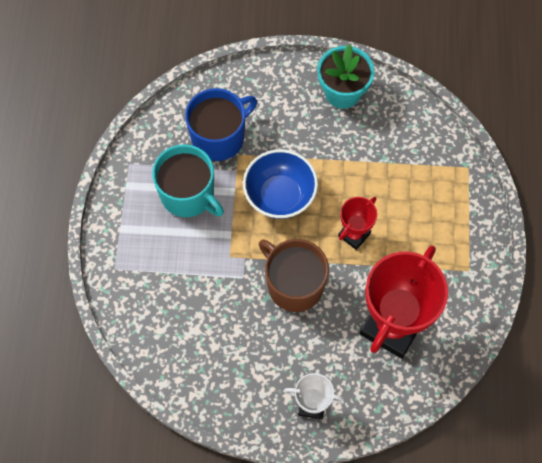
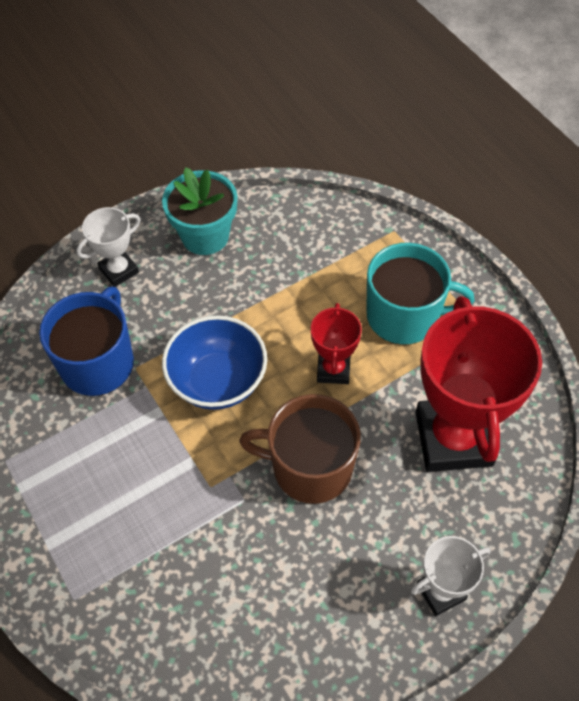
camera: 35 degrees left, 10 degrees down
(188, 194) = (107, 448): turquoise mug -> turquoise mug (404, 316)
(272, 82) = (119, 270): none -> white trophy

